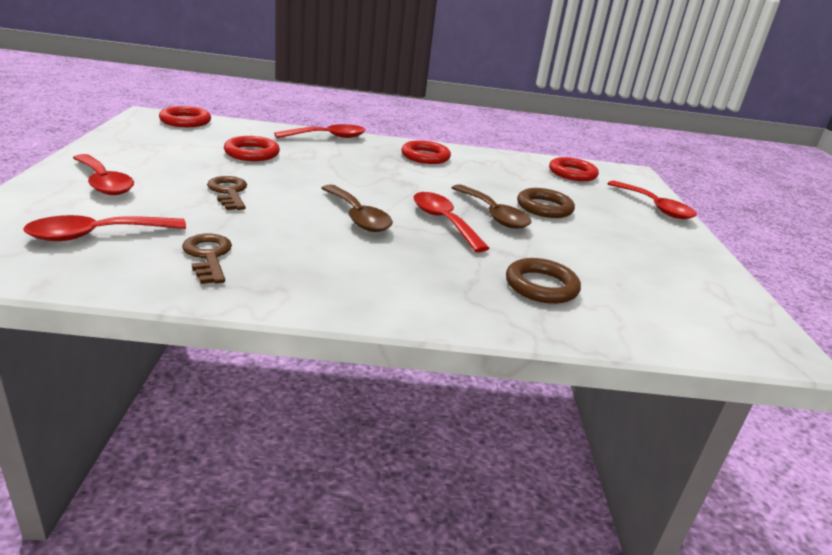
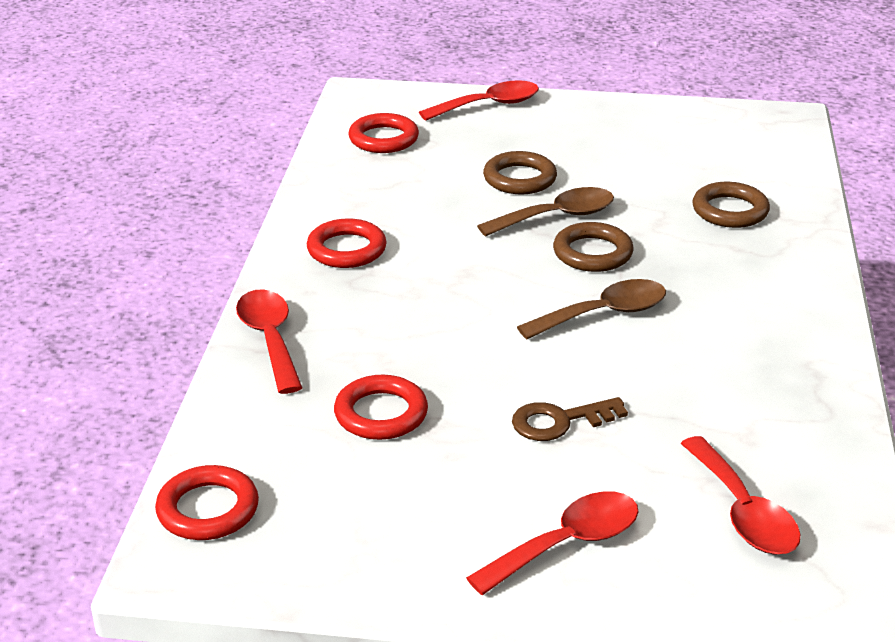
camera: 80 degrees left, 5 degrees up
(208, 256) = (759, 418): brown key -> none
(443, 221) = (592, 253): red spoon -> brown ring

